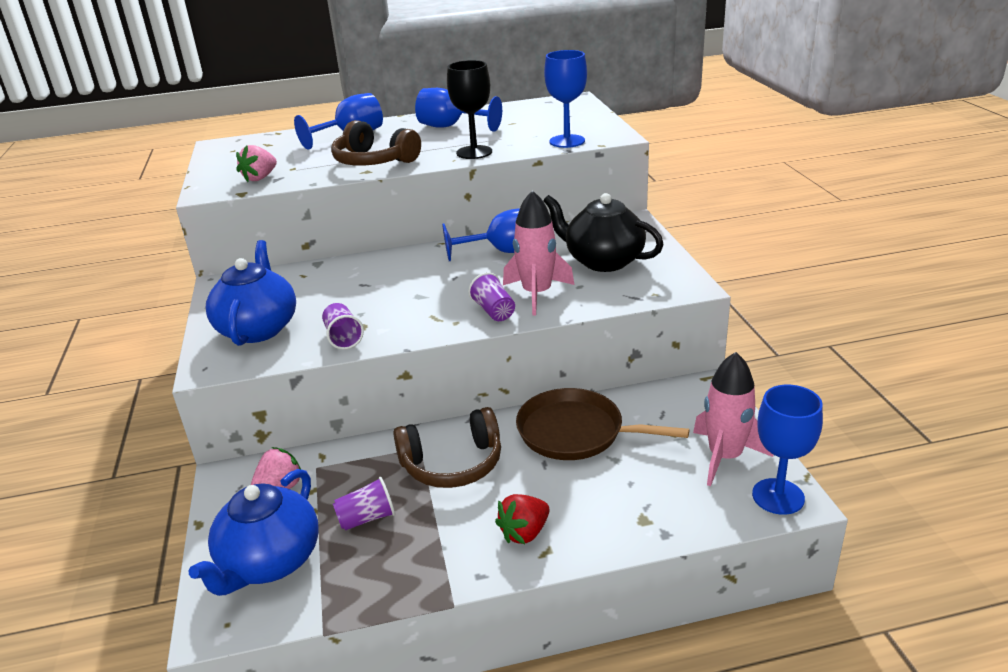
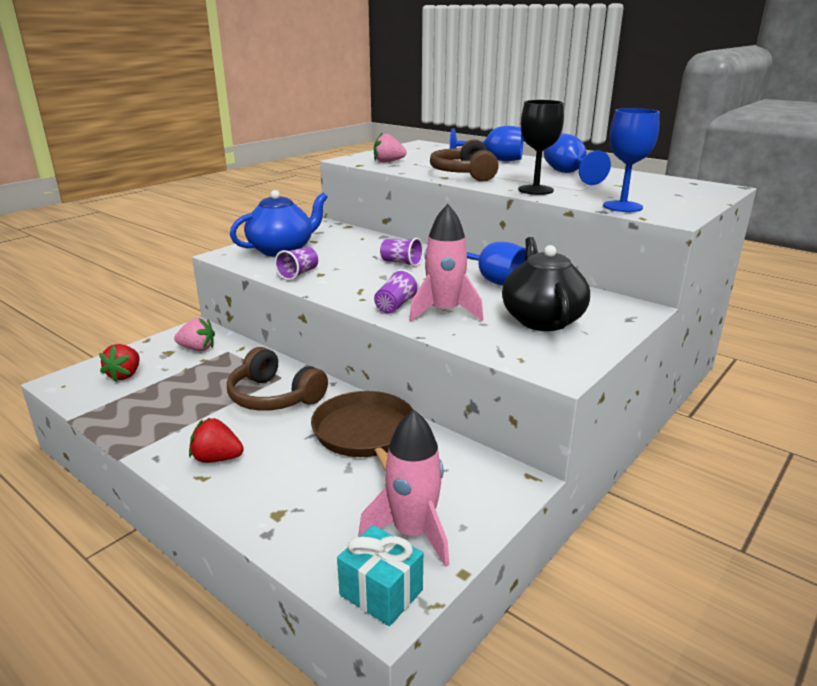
camera: 50 degrees right, 5 degrees down
(270, 562) = (125, 375): blue teapot -> red strawberry
(367, 518) = (188, 389): purple cup -> purple cup (401, 263)
(778, 496) = (381, 592): blue goblet -> turquoise gift

